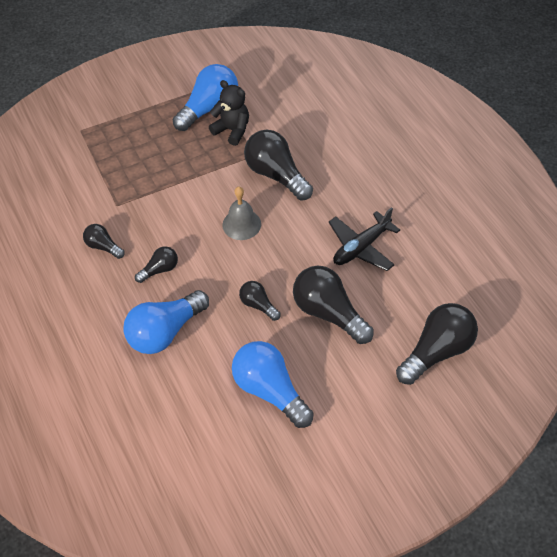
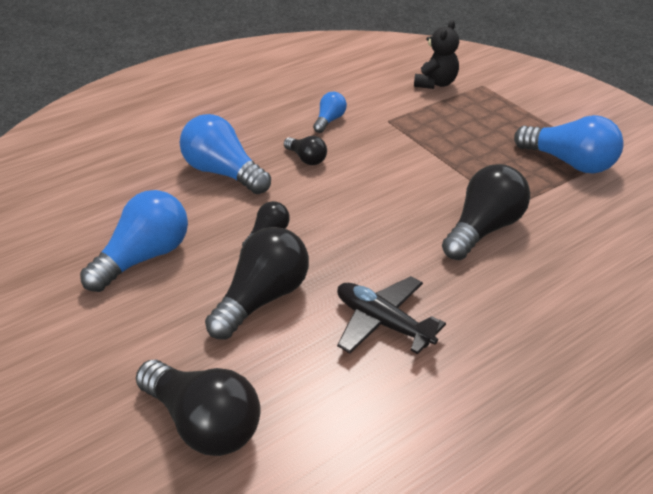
camera: 80 degrees right, 15 degrees down
(103, 246) = (329, 120): black light bulb -> blue light bulb
(232, 130) = (542, 184): black teddy bear -> black teddy bear (435, 83)
(241, 224) = (389, 209): grey bell -> none

